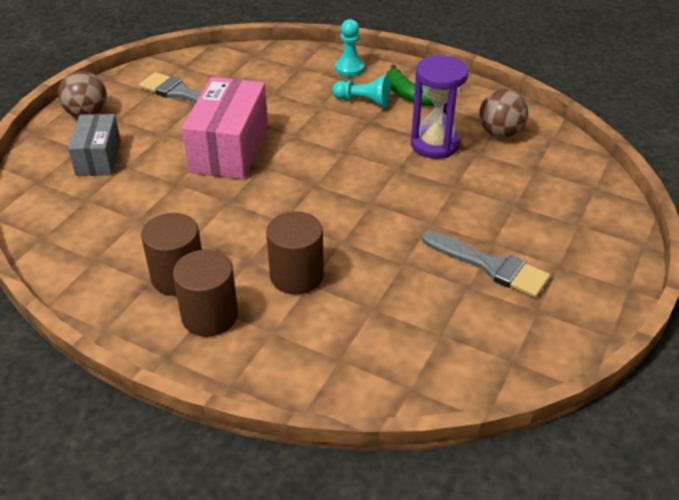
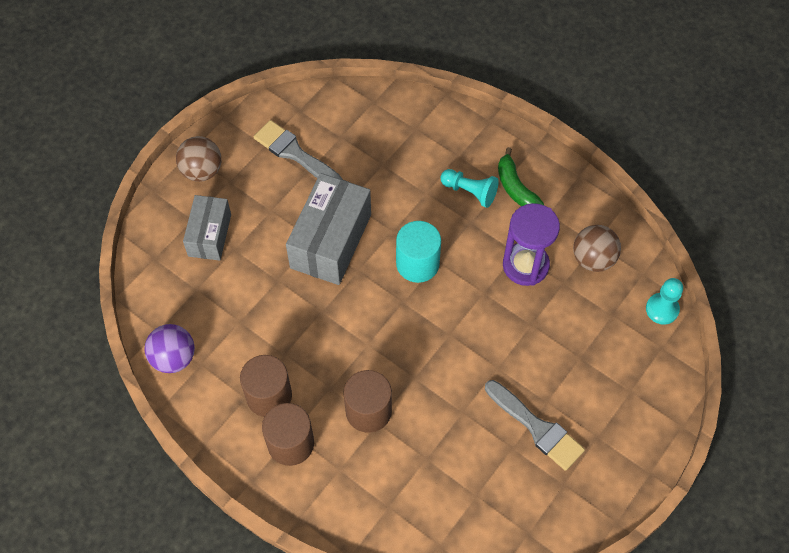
camera: 10 degrees right, 20 degrees up
(62, 258) = (173, 358): none -> purple ball
(229, 149) = (331, 241): pink box -> grey box
(324, 155) = (417, 263): none -> turquoise cylinder
(349, 68) = (466, 138): turquoise pawn -> turquoise pawn (662, 309)

